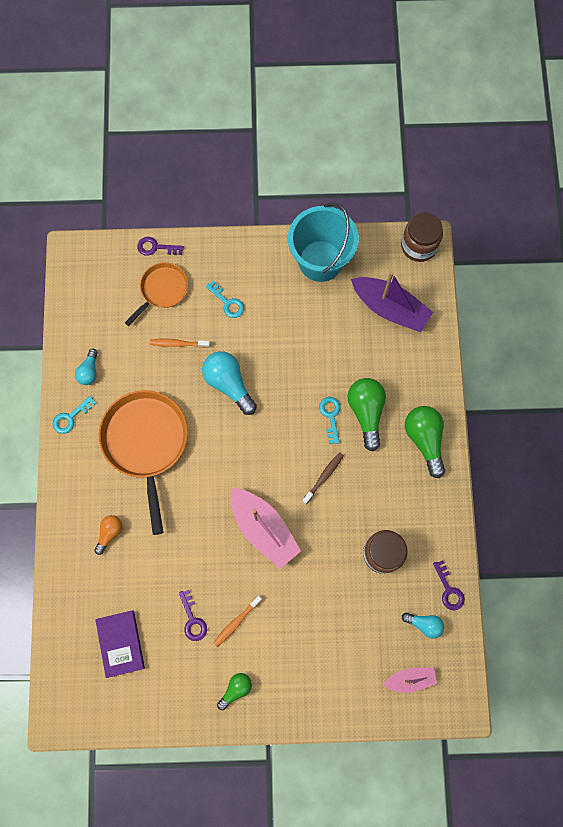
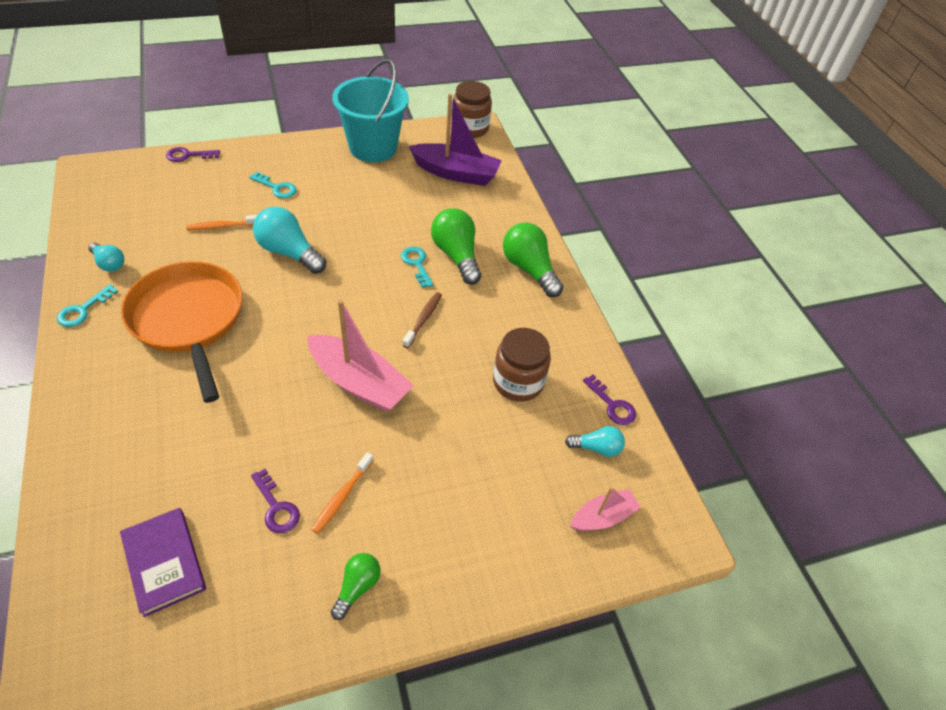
camera: 20 degrees left, 25 degrees down
(89, 371) = (109, 263): turquoise light bulb -> turquoise light bulb turned 45 degrees counterclockwise
(109, 533) = (141, 424): orange light bulb -> none
(162, 290) = (199, 186): orange pan -> none

